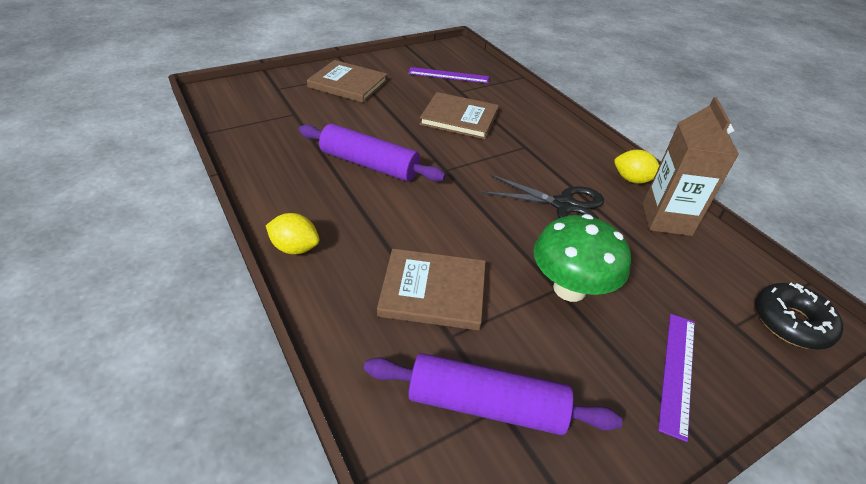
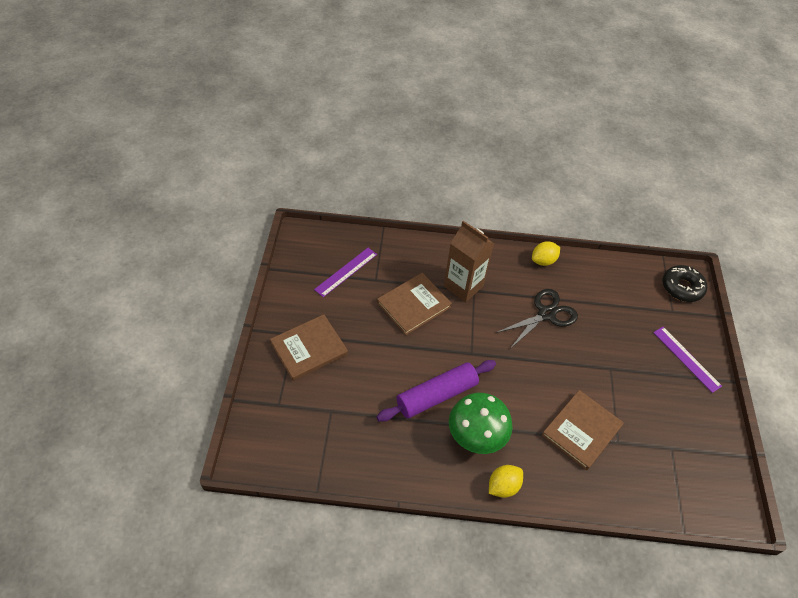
camera: 55 degrees left, 10 degrees up
(486, 404) = (667, 453): purple rolling pin -> none
(569, 289) = (613, 363): green mushroom -> green mushroom (476, 437)
(666, 219) = (586, 274): brown carton -> brown carton (463, 286)

